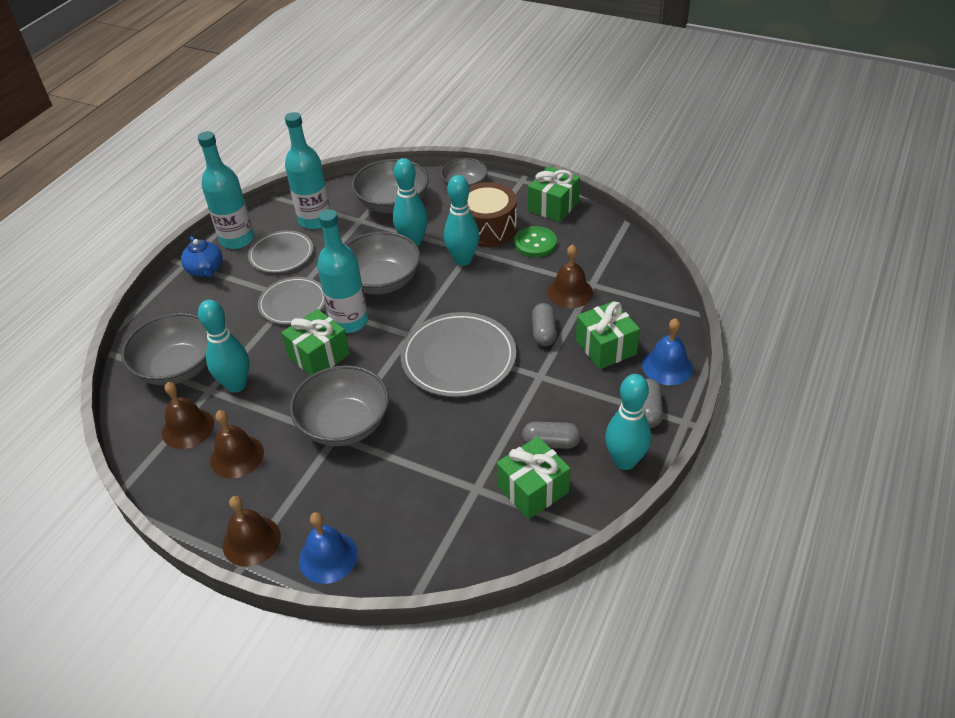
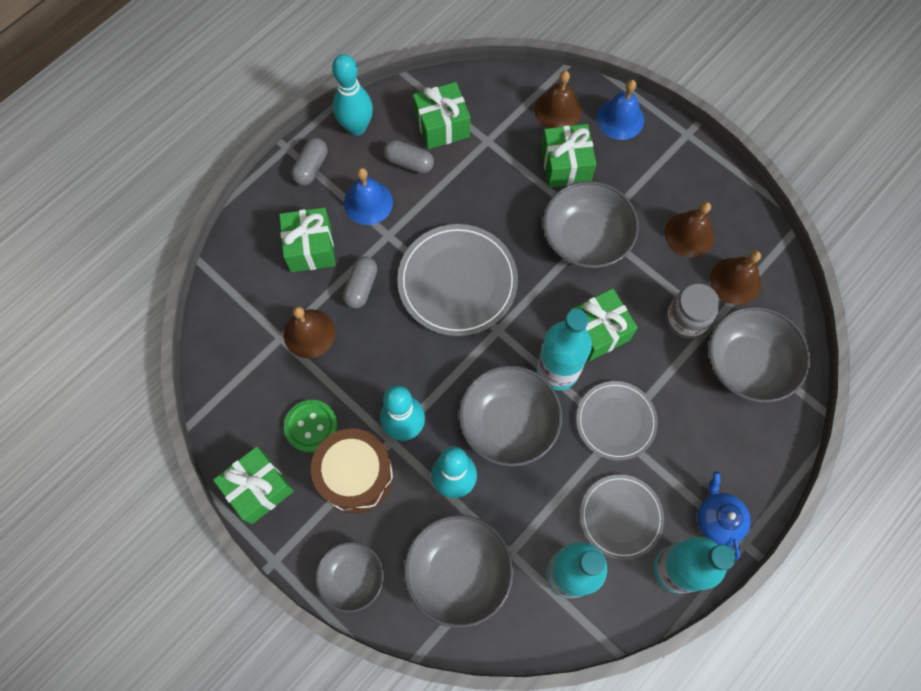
camera: 165 degrees left, 25 degrees up
(236, 385) = (686, 319): turquoise bowling pin -> grey jar
(251, 541) = (680, 150): brown bell -> brown bell (558, 110)
(381, 487) = (565, 165): none -> green gift
(667, 366) = (266, 207): blue bell -> blue bell (368, 202)

